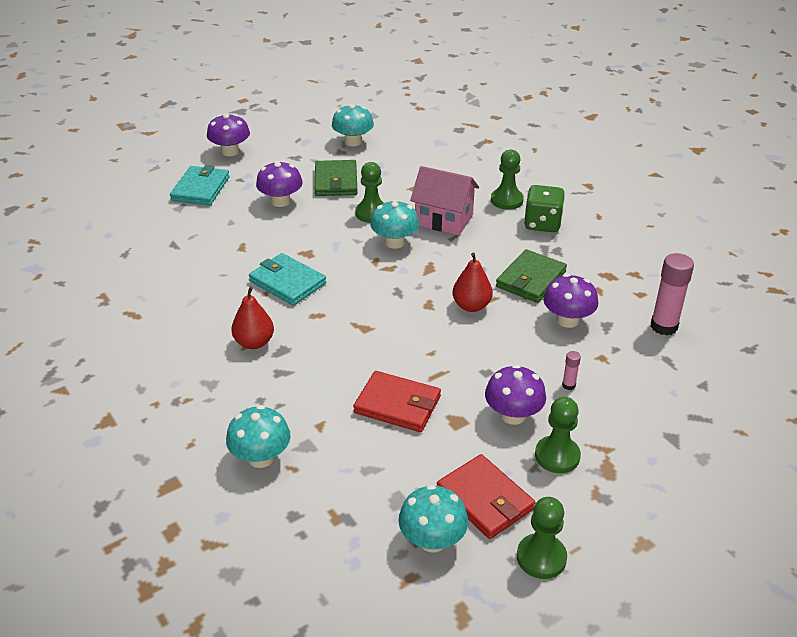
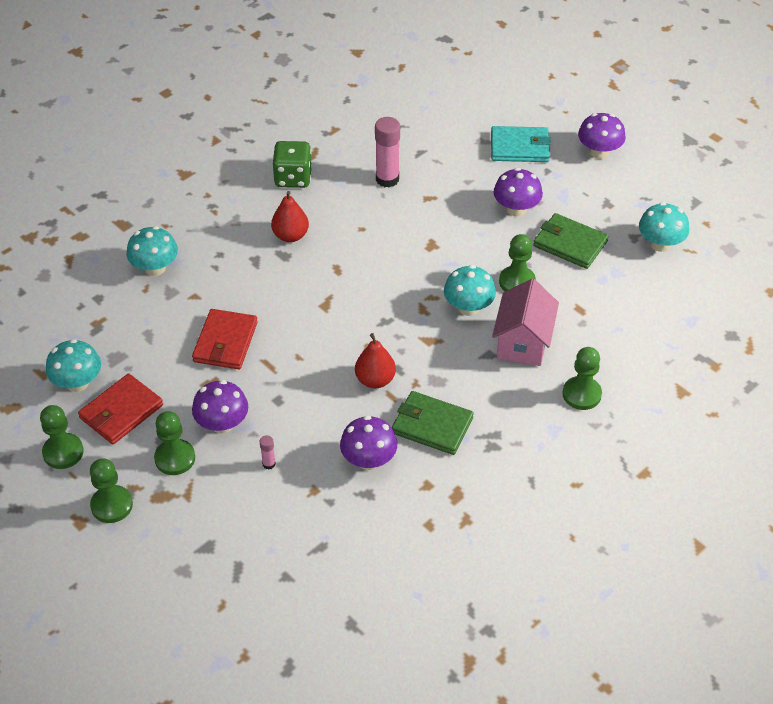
camera: 80 degrees right, 10 degrees up
(287, 282) = (381, 240): turquoise wallet -> none
(336, 181) = (570, 244): green wallet -> green wallet turned 45 degrees clockwise
(542, 224) = (542, 430): green dice -> green dice (293, 178)
(620, 513) = (112, 505): none -> green pawn
(664, 326) = (375, 545): pink glue stick -> pink glue stick (387, 179)

